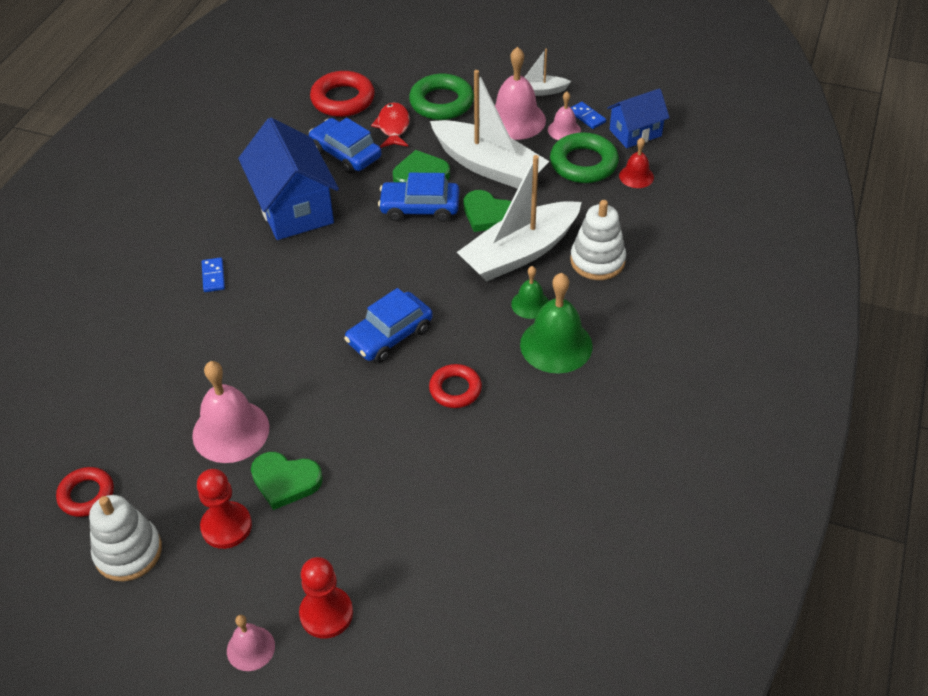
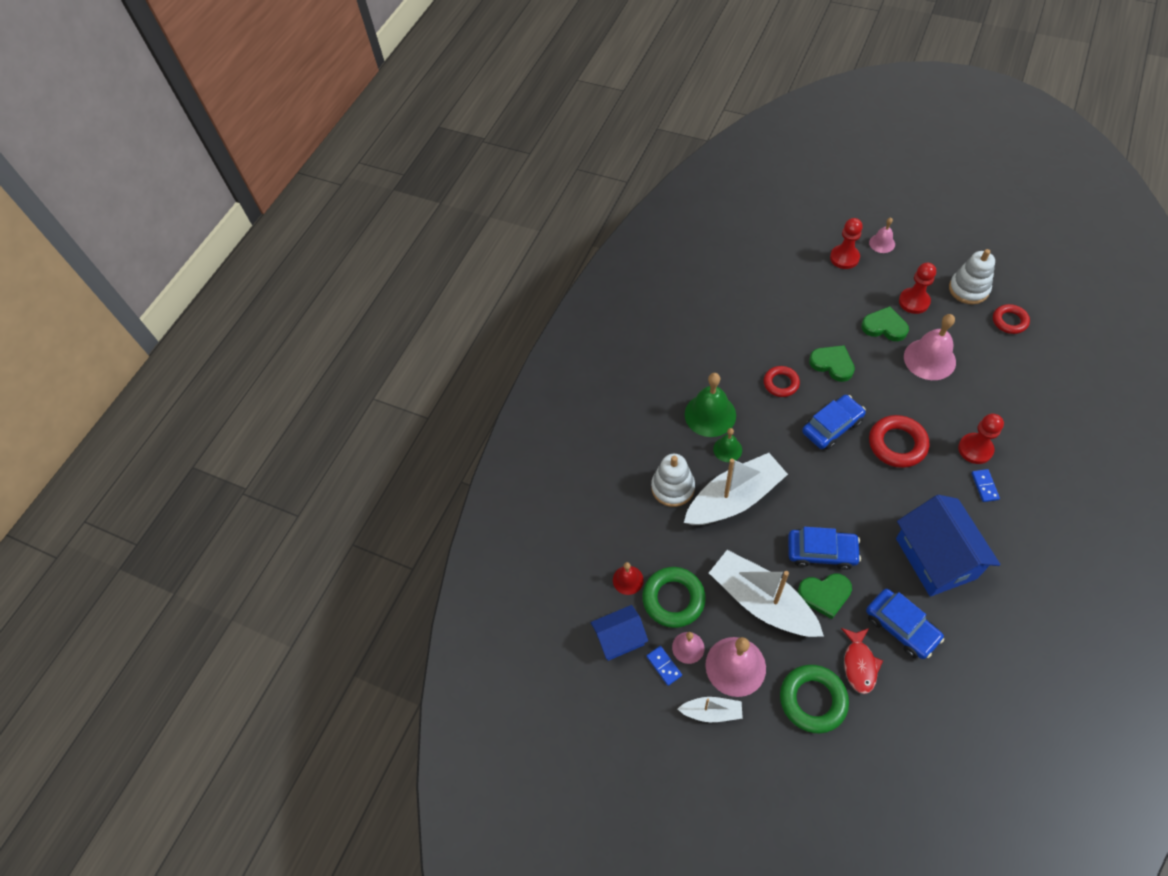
camera: 170 degrees left, 10 degrees up
(209, 315) = (975, 449): none -> red pawn
(343, 99) = (920, 713): red ring -> red ring (897, 444)
(488, 214) = (760, 541): green heart -> green heart (832, 364)

